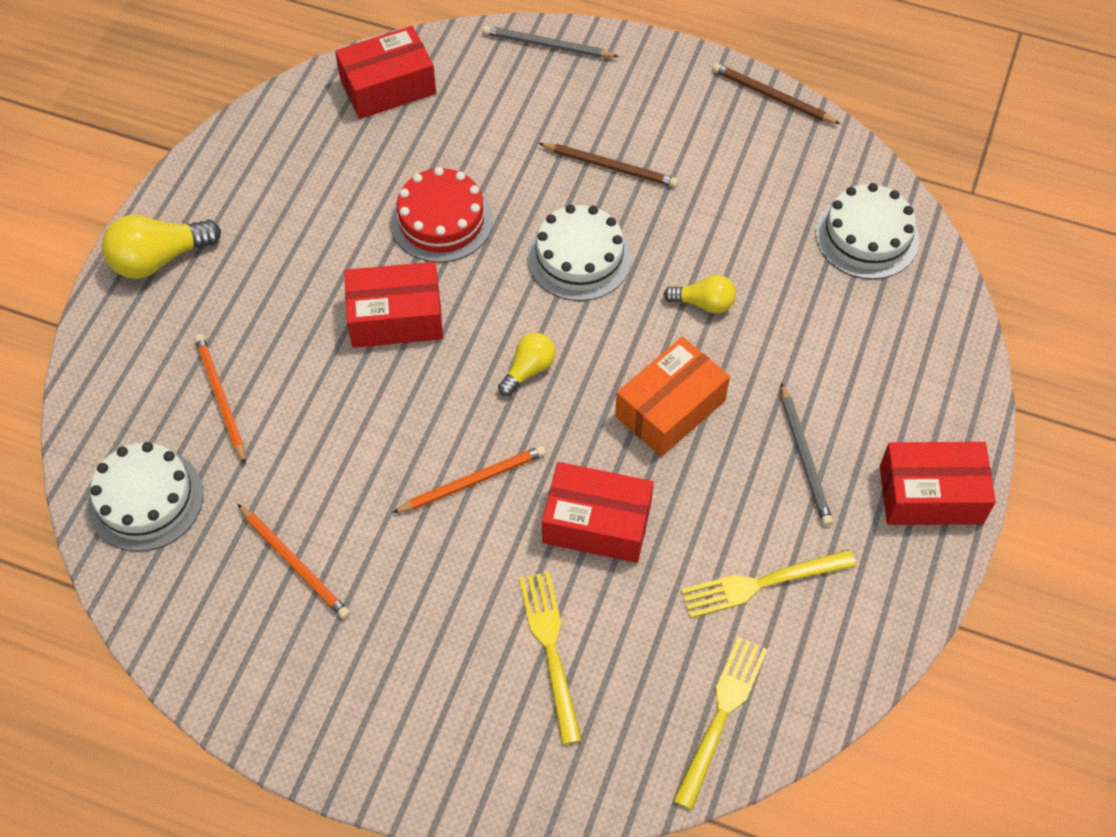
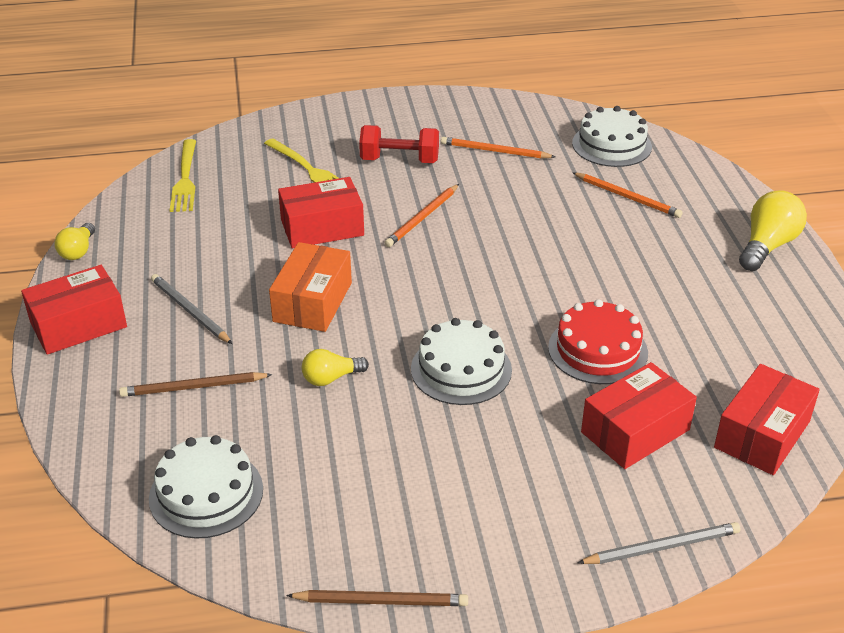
camera: 150 degrees right, 20 degrees down
(396, 317) = (563, 277): red box -> red box (635, 431)
(425, 608) = (399, 160): none -> red dumbbell
(528, 370) = (437, 285): yellow light bulb -> yellow light bulb (78, 251)
(610, 167) = (494, 452): brown pencil -> brown pencil (193, 387)
(760, 584) = (189, 238): yellow fork -> none

